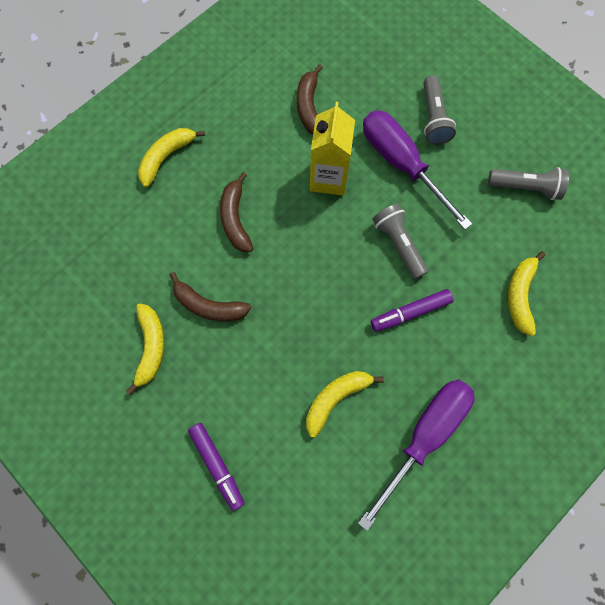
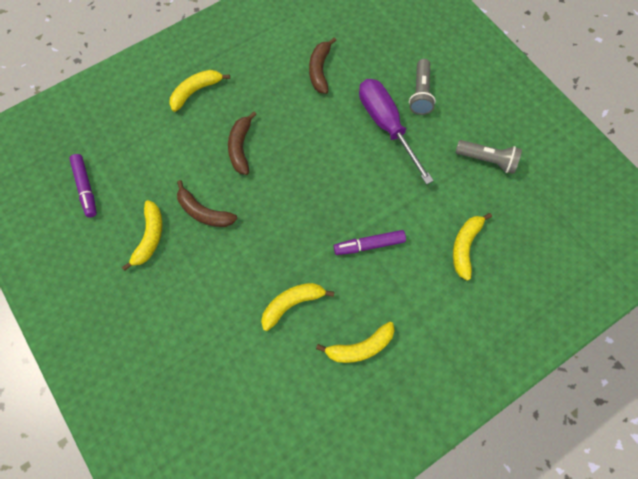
camera: 10 degrees right, 5 degrees down
(217, 465) = (182, 340): purple marker -> purple marker (86, 188)
(329, 178) = (324, 127): yellow carton -> none
(398, 244) = (370, 189): grey flashlight -> none
(424, 435) = (360, 347): purple screwdriver -> yellow banana

